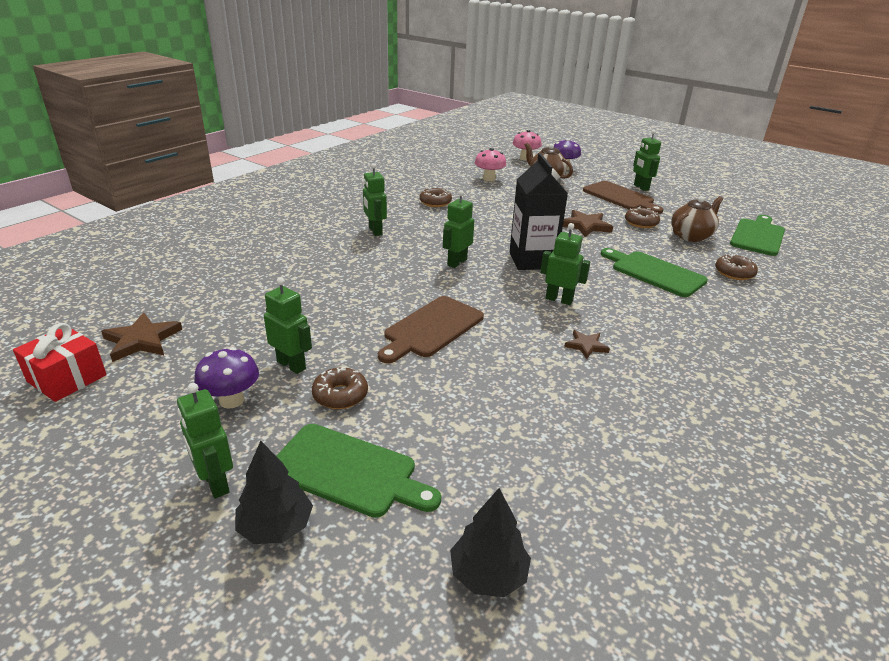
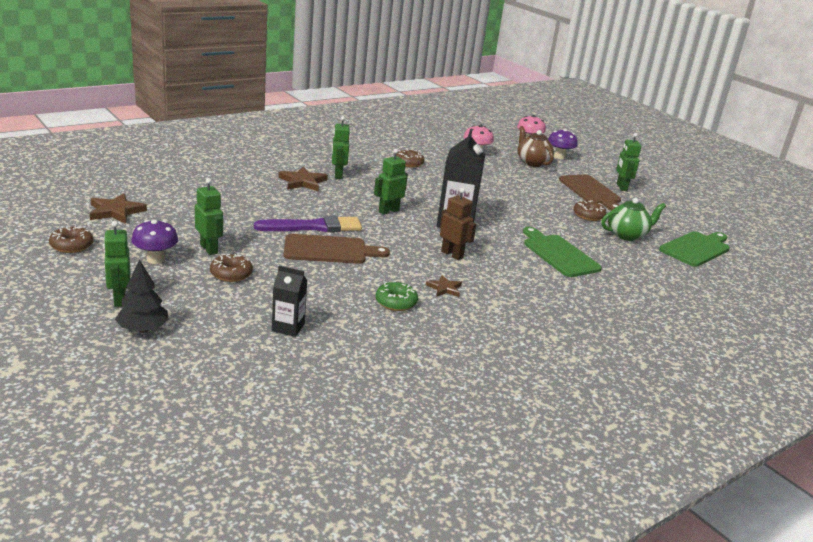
camera: 15 degrees right, 5 degrees down
(67, 378) = (56, 223): red gift -> none
(348, 471) = (207, 315): green cutting board -> none
(393, 302) = (314, 227): none -> purple brush
(431, 328) = (329, 250): brown cutting board -> brown cutting board turned 150 degrees counterclockwise
(461, 458) = (288, 327): none -> black carton
(488, 574) = (258, 385): black tree -> none
(552, 380) = (396, 302): none -> green donut
(559, 299) = (452, 254): green robot -> brown robot
(585, 226) = (531, 207): brown star -> brown star (302, 182)
(691, 236) = (627, 235): brown teapot -> green teapot
(734, 273) = (636, 270): brown donut -> brown donut (72, 246)

